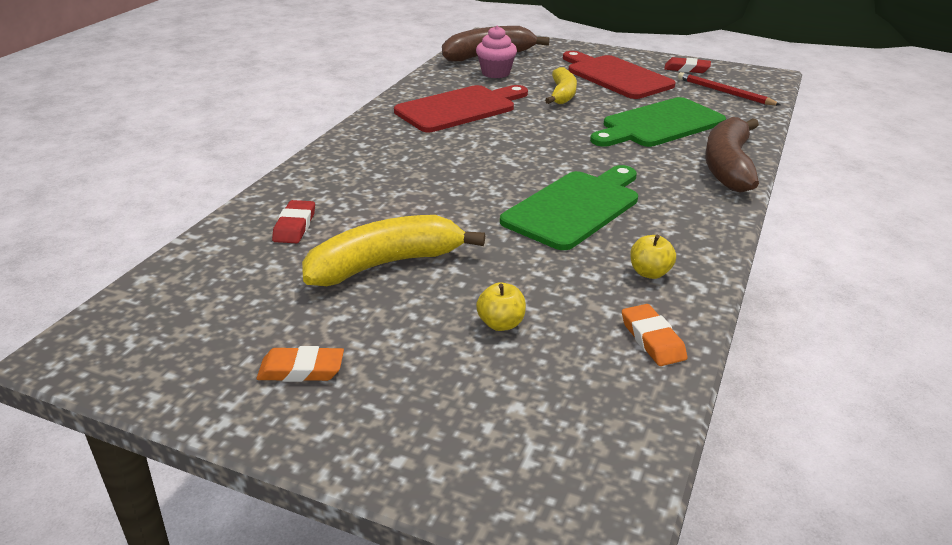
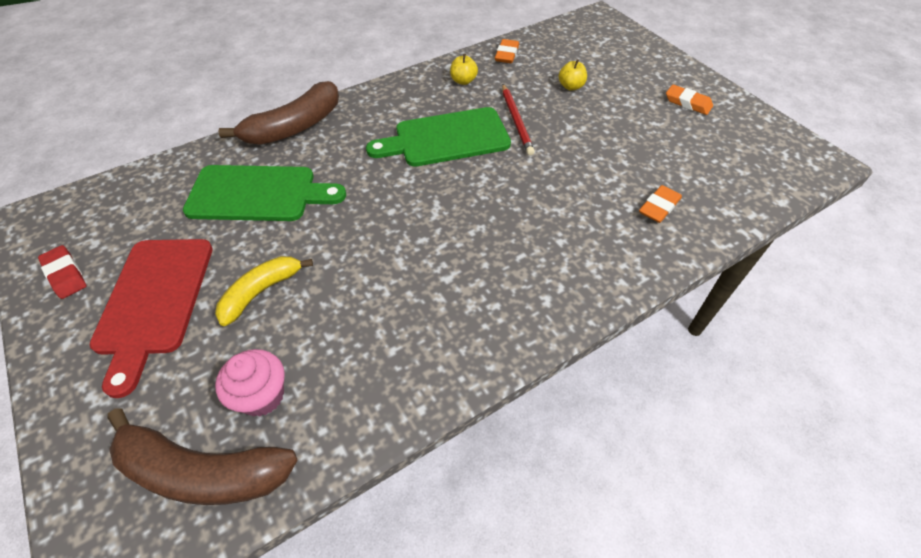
camera: 145 degrees left, 20 degrees up
(294, 226) = (659, 207): red eraser -> orange eraser
(385, 264) = (610, 146): yellow banana -> none
(459, 108) = (394, 321): red cutting board -> none
(724, 92) = (122, 211): red pencil -> red pencil (516, 121)

